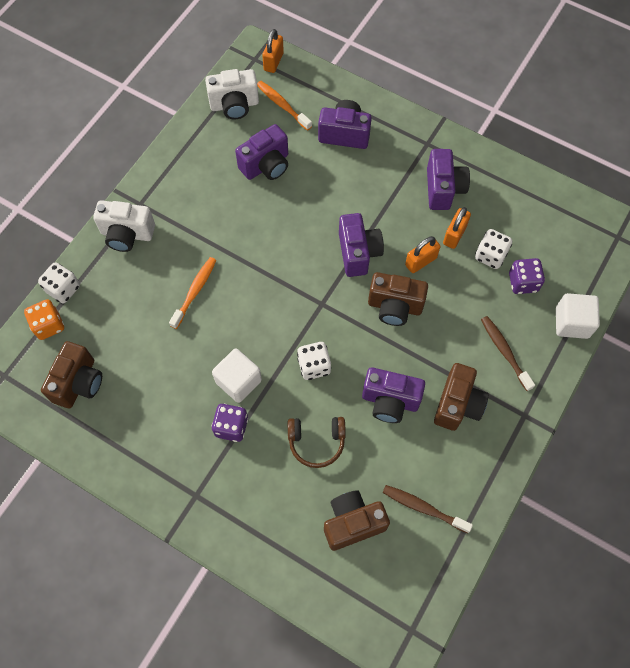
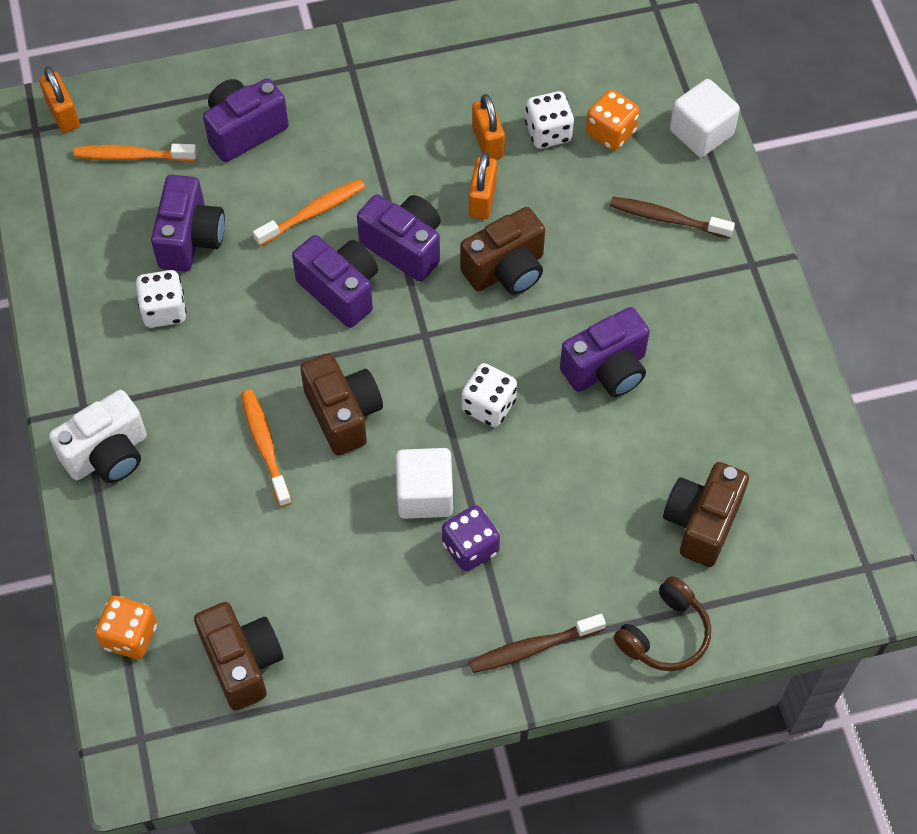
camera: 45 degrees left, 5 degrees down
(63, 289) = (100, 581): white dice -> white dice (164, 310)
(234, 105) = (72, 202): white camera -> none
(316, 442) = (577, 479): brown headphones -> brown headphones (665, 634)
(334, 200) = (313, 212): none -> orange toothbrush
(423, 508) = (753, 443): brown toothbrush -> brown toothbrush (532, 648)
(443, 189) = (423, 102): purple camera -> purple camera (340, 290)
(457, 404) = (677, 312): brown camera -> brown camera (343, 414)
(523, 282) = (610, 132): purple dice -> orange dice

